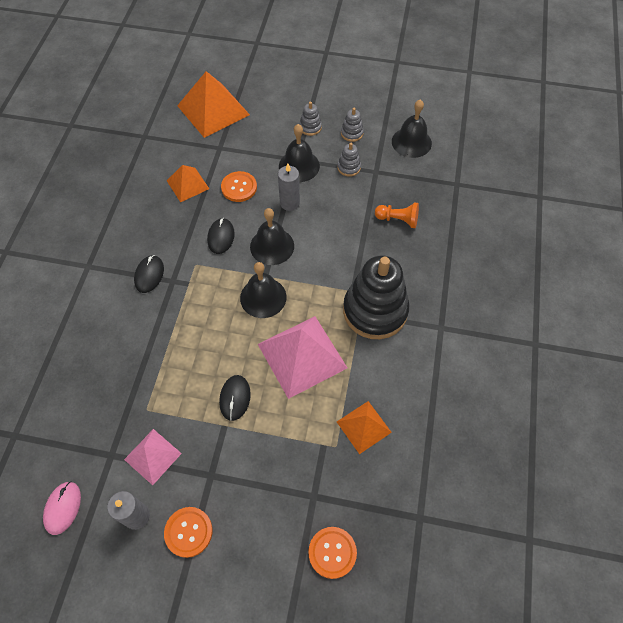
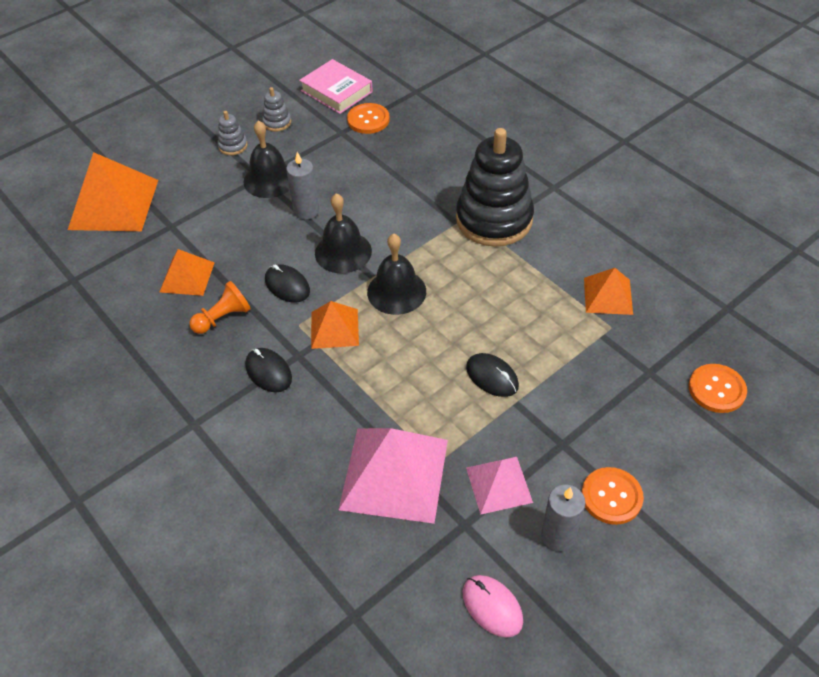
camera: 50 degrees left, 10 degrees down
(207, 285) = (334, 328): none -> orange pyramid
(239, 187) = (241, 238): orange button -> orange button (368, 120)
(302, 356) = (492, 298): pink pyramid -> pink pyramid (394, 474)
(349, 167) = (314, 147): grey stacking toy -> none
(398, 220) = (412, 149): orange pawn -> orange pawn (223, 318)
(411, 142) = (336, 91): black bell -> pink book

